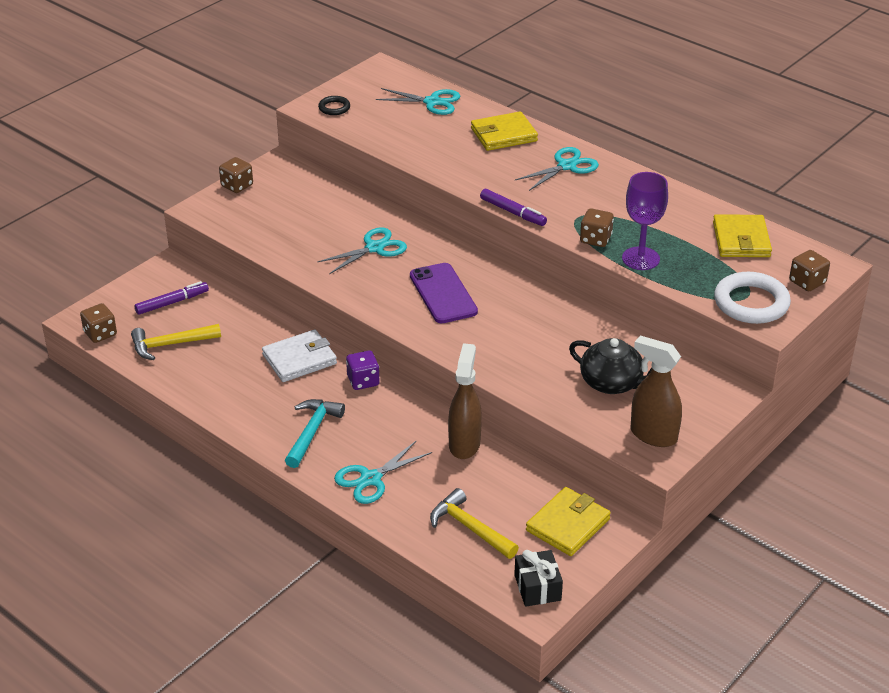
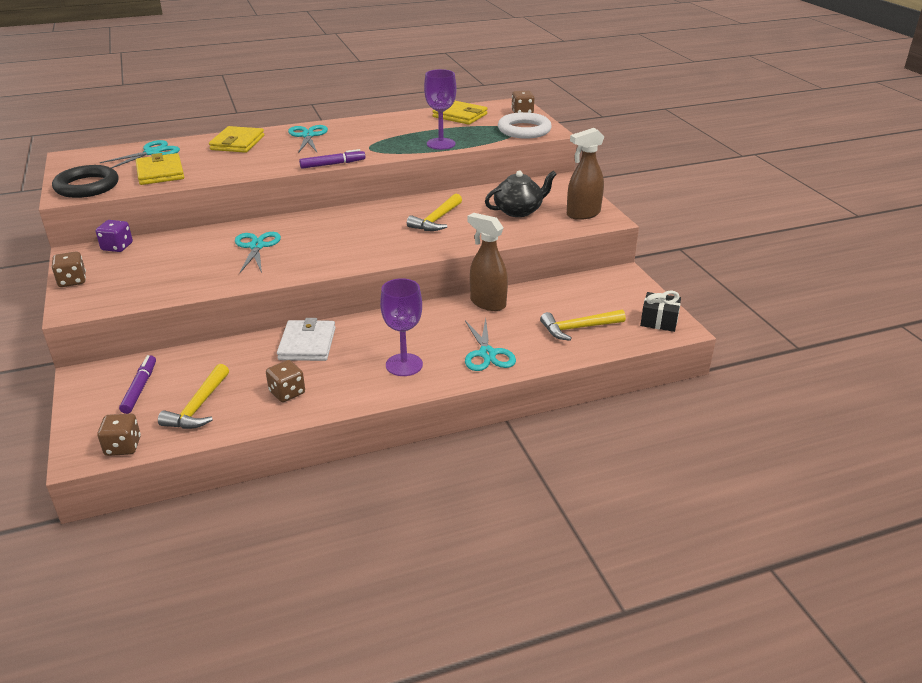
camera: 60 degrees left, 5 degrees down
(312, 432) = (404, 365): turquoise hammer -> purple goblet
(334, 108) = (87, 186): black ring -> black ring, size x1.99
(363, 381) = (370, 323): purple dice -> purple dice (117, 247)
(443, 294) = (350, 237): purple phone -> none
(532, 333) = (436, 220): none -> yellow hammer
(568, 525) = (605, 291): yellow wallet -> yellow wallet (160, 172)
(595, 239) = (401, 150): brown dice -> brown dice (287, 392)

